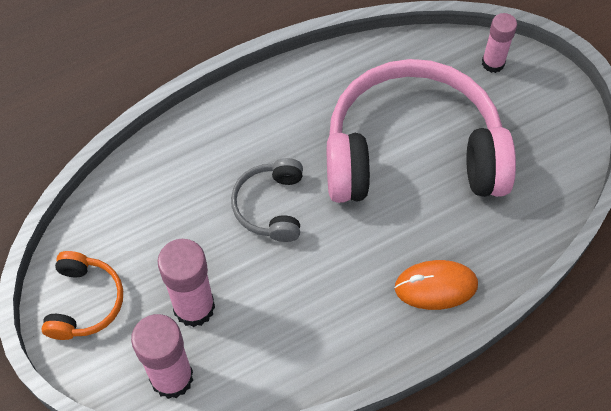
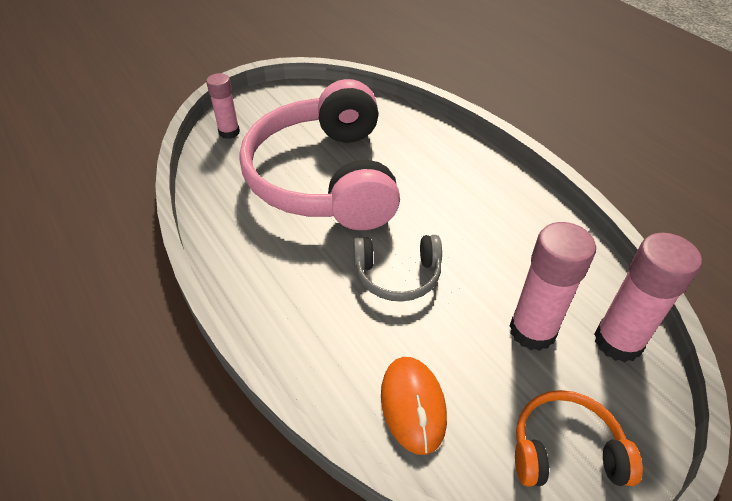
camera: 95 degrees left, 15 degrees down
(435, 286) = (456, 161): orange mouse -> orange mouse (413, 405)

